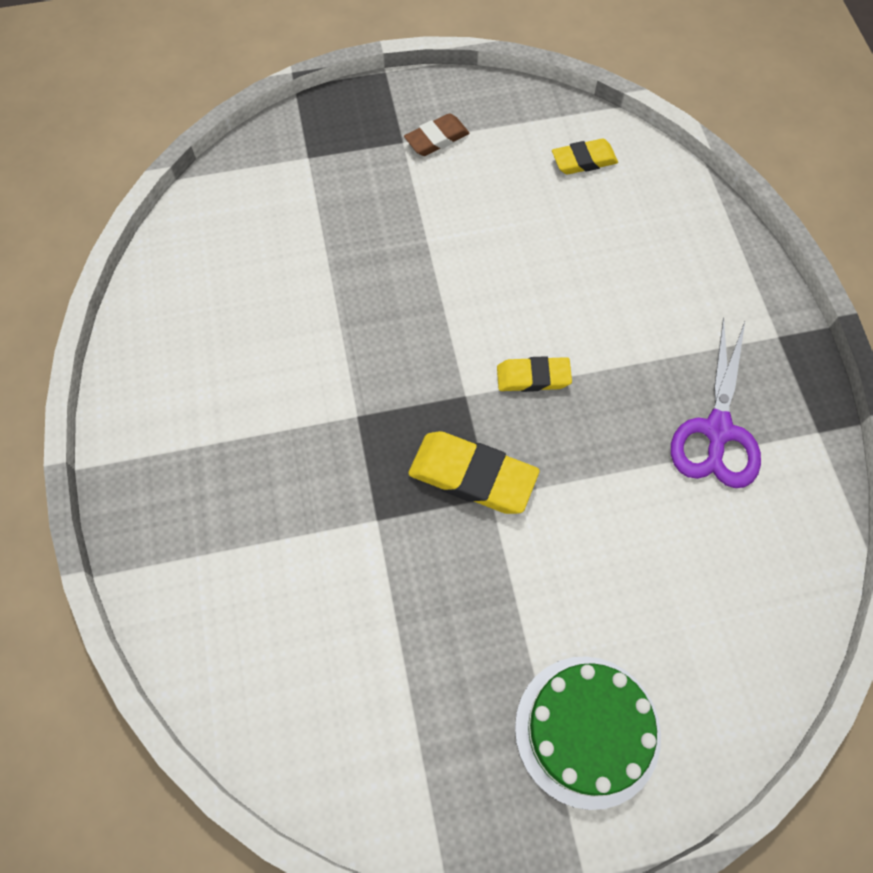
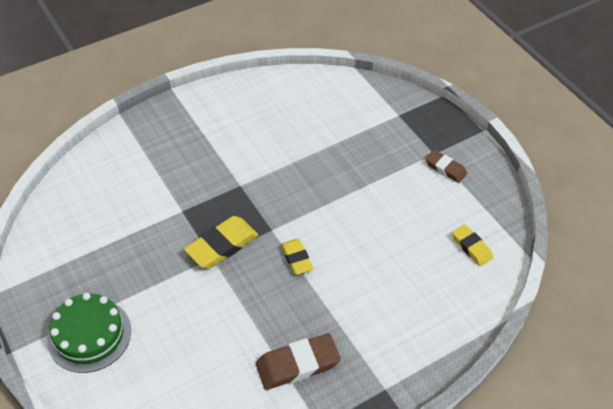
camera: 70 degrees right, 15 degrees down
(472, 476) = (222, 246): yellow eraser -> yellow eraser turned 45 degrees clockwise
(717, 431) = (297, 364): purple scissors -> brown eraser

